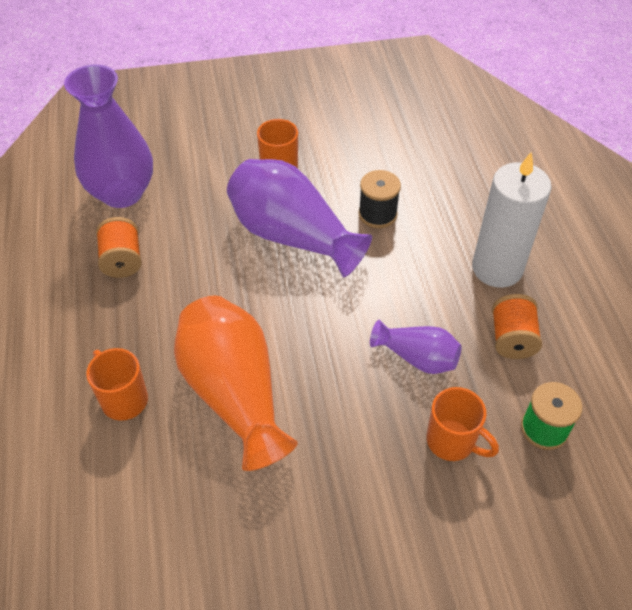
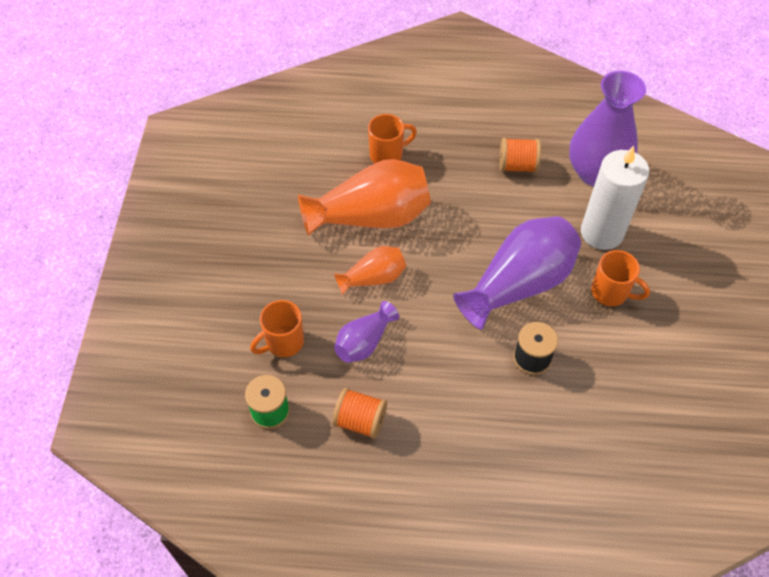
camera: 105 degrees right, 5 degrees up
(327, 369) = (373, 278): none -> orange vase
(497, 268) = (441, 439): white candle -> white candle (601, 233)

